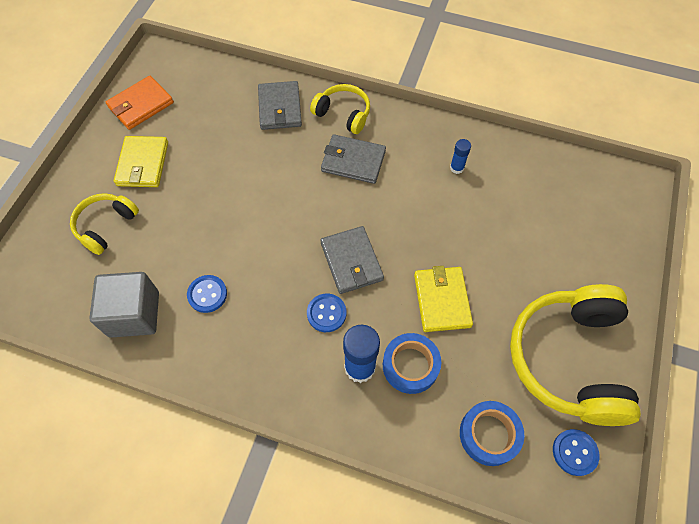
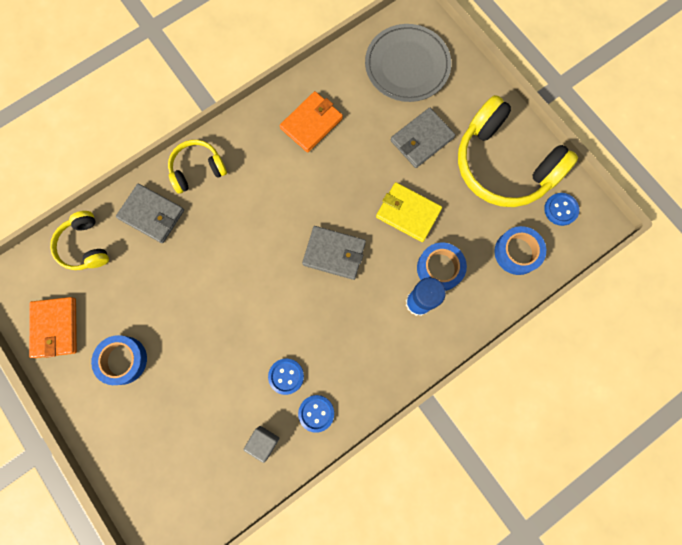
camera: 55 degrees left, 15 degrees up
(106, 226) = (164, 423): yellow headphones -> yellow headphones (85, 246)
(134, 314) = (263, 442): grey cube -> grey cube, size x0.55
(142, 164) = (123, 360): yellow wallet -> blue tape
(326, 313) = (362, 299): blue button -> blue button (316, 413)
(353, 161) = (248, 193): grey wallet -> grey wallet (421, 139)
(456, 168) = (311, 123): blue glue stick -> orange wallet
(584, 208) = (407, 65): none -> grey plate

